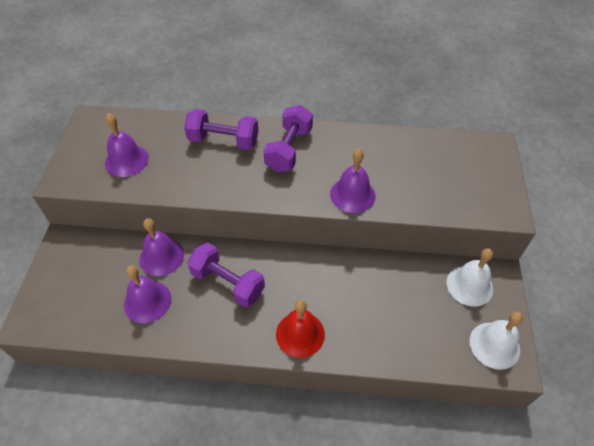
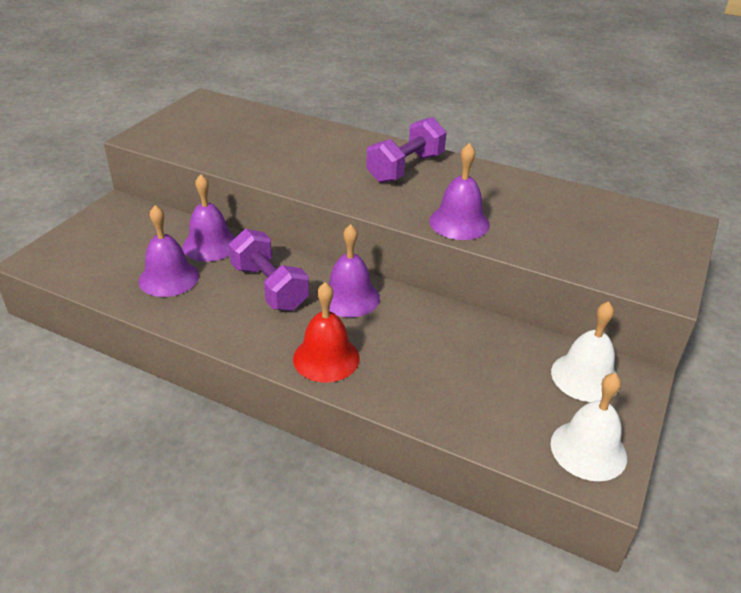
camera: 20 degrees right, 15 degrees down
(126, 160) = (218, 137): purple bell -> purple bell (349, 297)
(223, 141) = (334, 145): purple dumbbell -> none

